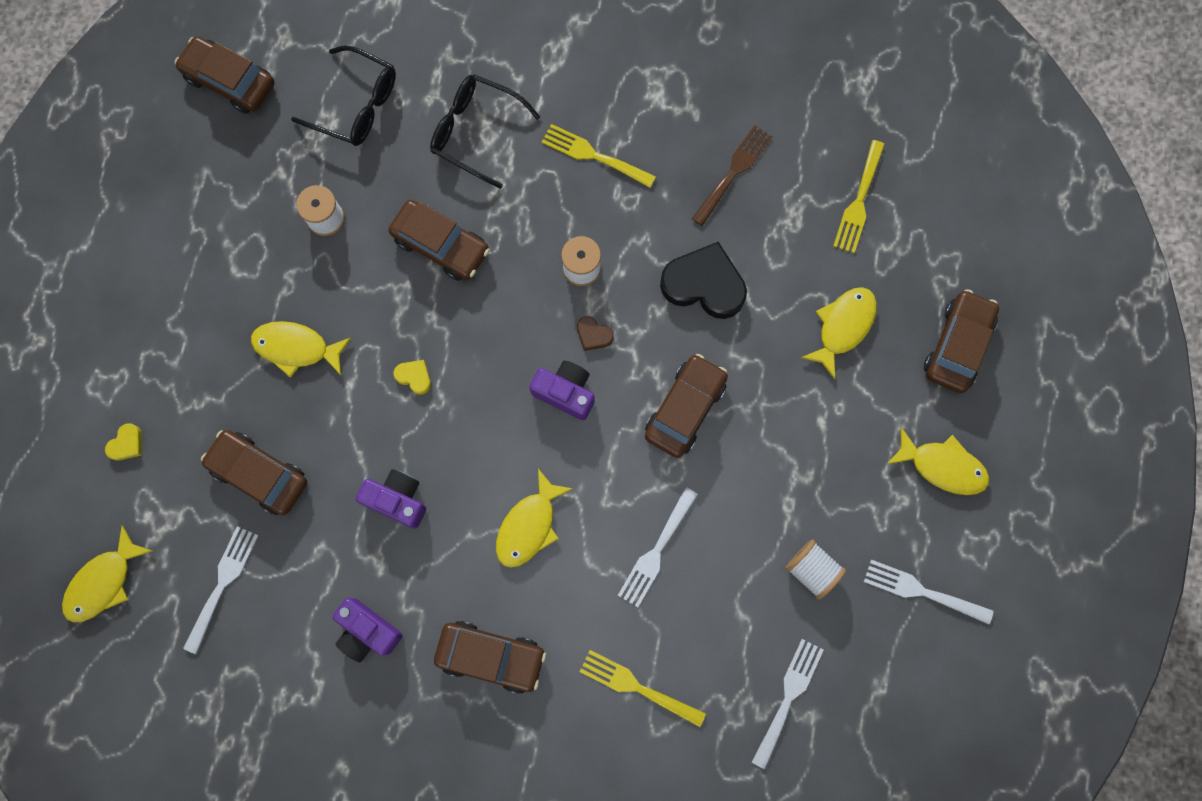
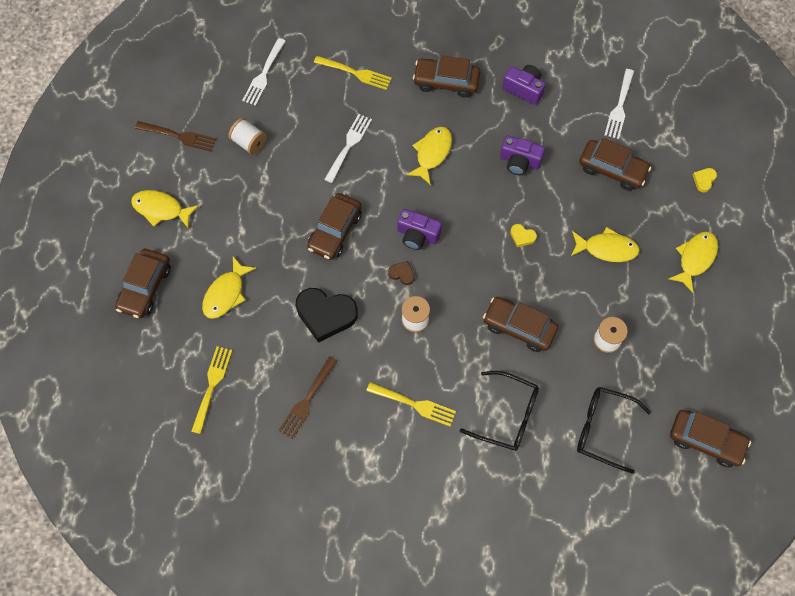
camera: 175 degrees right, 10 degrees down
(104, 582) = (693, 102): yellow fish -> yellow fish (695, 258)
(922, 591) = (179, 136): white fork -> brown fork

